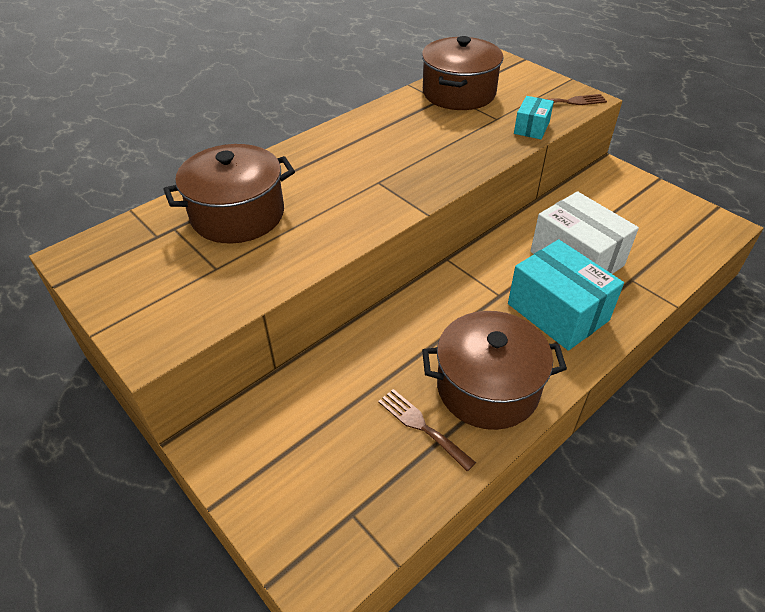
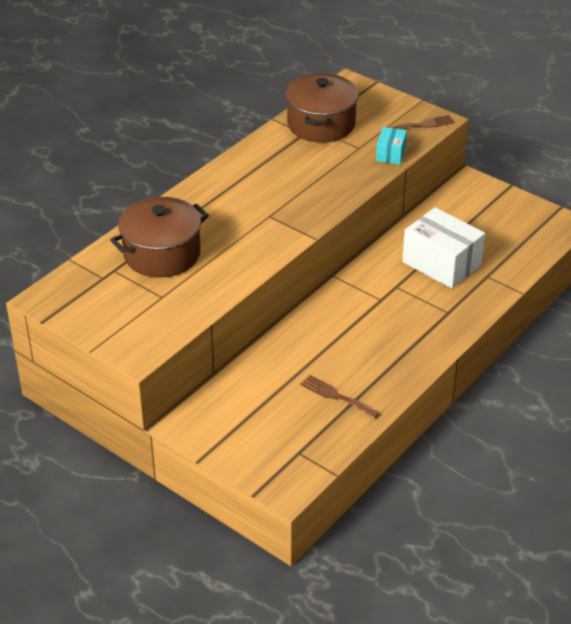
camera: 10 degrees left, 5 degrees down
(487, 387) = (381, 366): brown pot -> none
(558, 312) = (429, 307): turquoise box -> none

